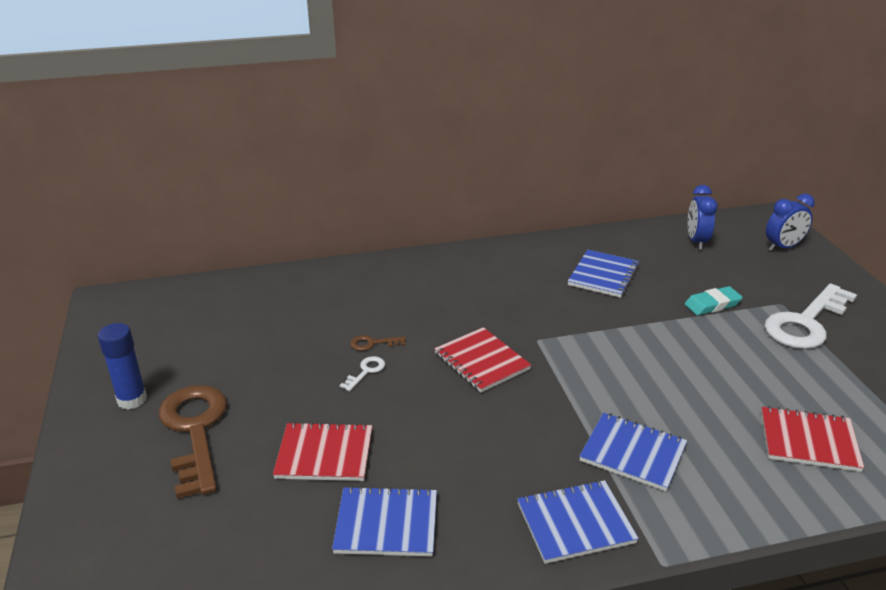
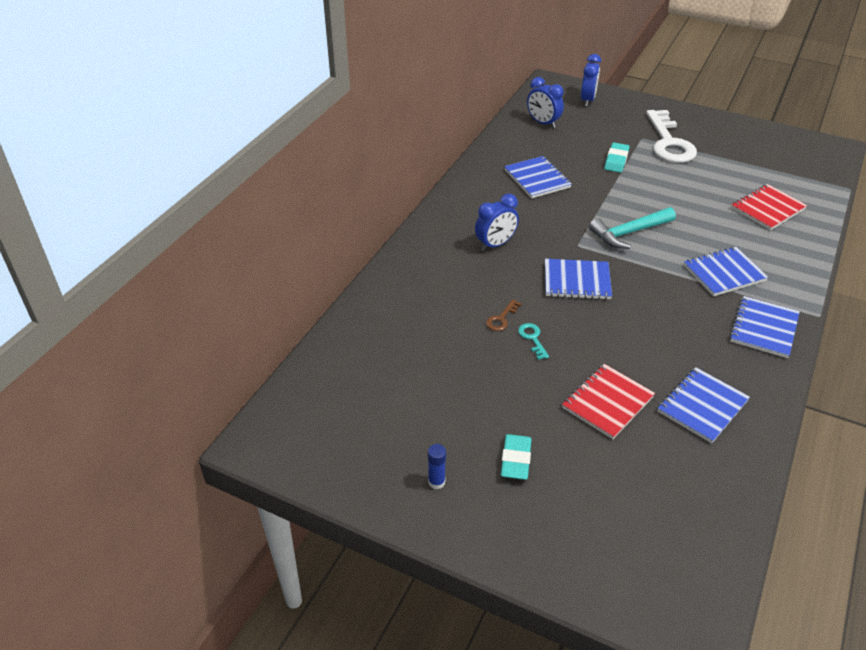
camera: 50 degrees left, 10 degrees up
(132, 400) = (436, 482): blue glue stick -> blue glue stick, size x0.60
(195, 430) = (516, 459): brown key -> turquoise eraser
(366, 371) = (532, 338): white key -> turquoise key
(472, 296) = (495, 244): none -> blue clock
(481, 361) = (577, 281): red notebook -> blue notebook
(604, 361) = (629, 233): none -> turquoise hammer

